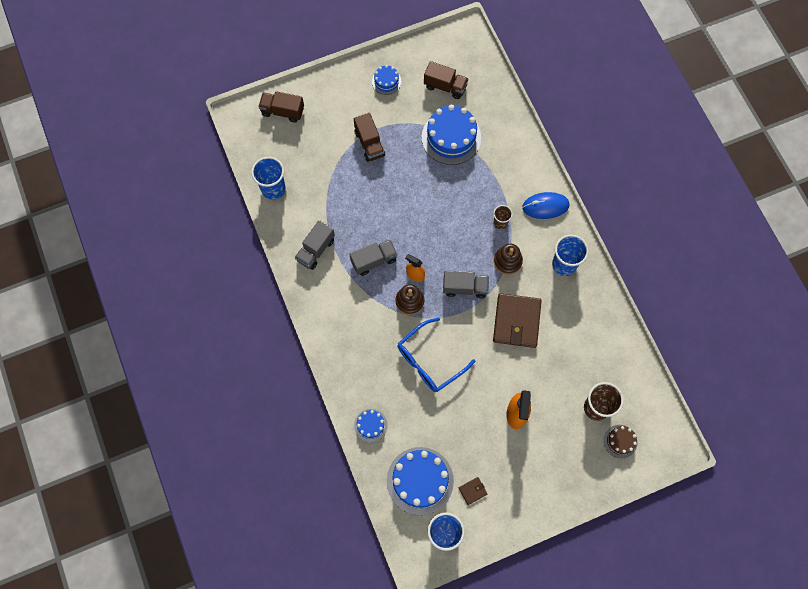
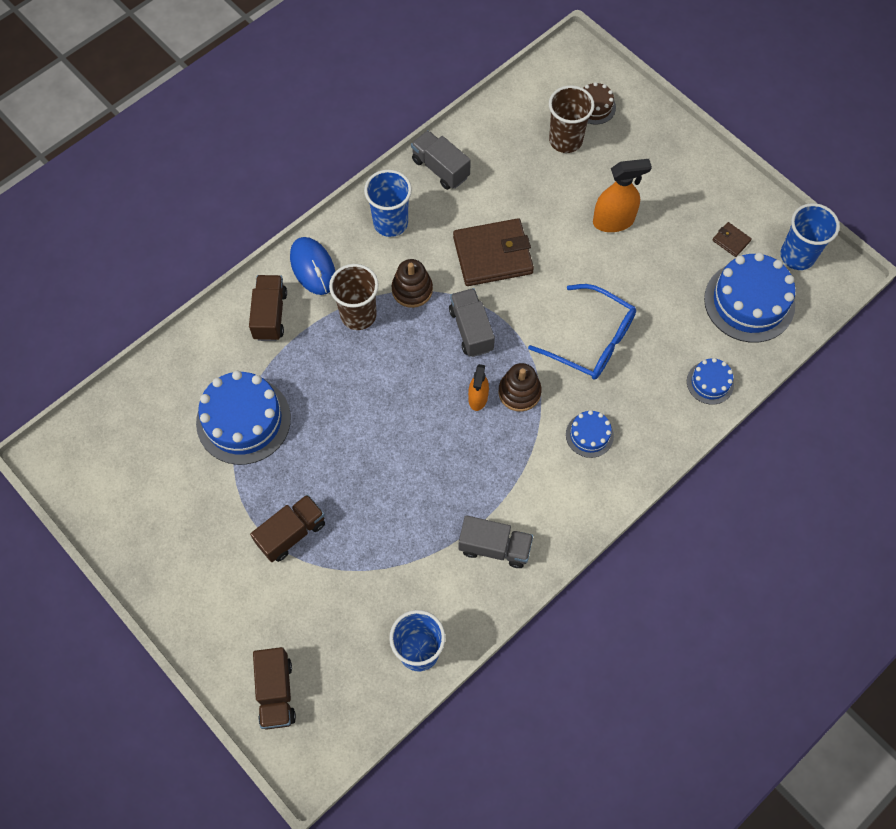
camera: 110 degrees left, 5 degrees down
(374, 261) = (479, 460): grey truck -> grey truck (440, 168)
(386, 81) = (172, 547): blue cake -> blue cake (589, 435)
(445, 86) = (157, 456): brown truck -> brown truck (270, 315)
(500, 223) = (358, 315): brown cup -> brown cup, size x1.71

